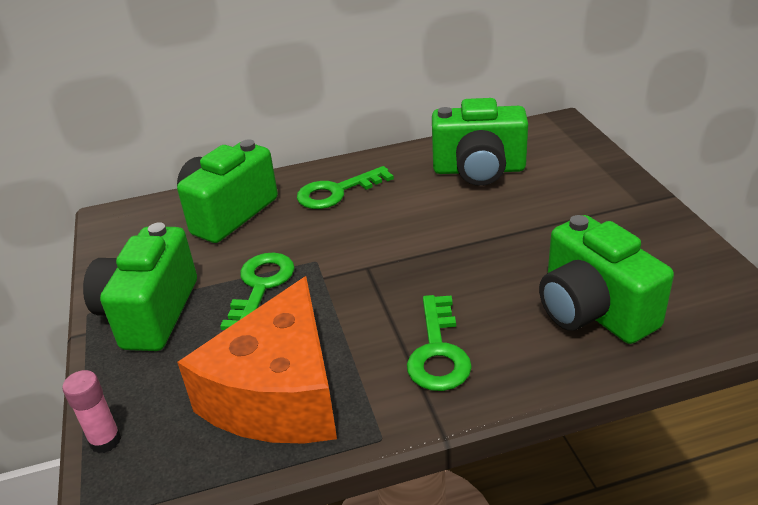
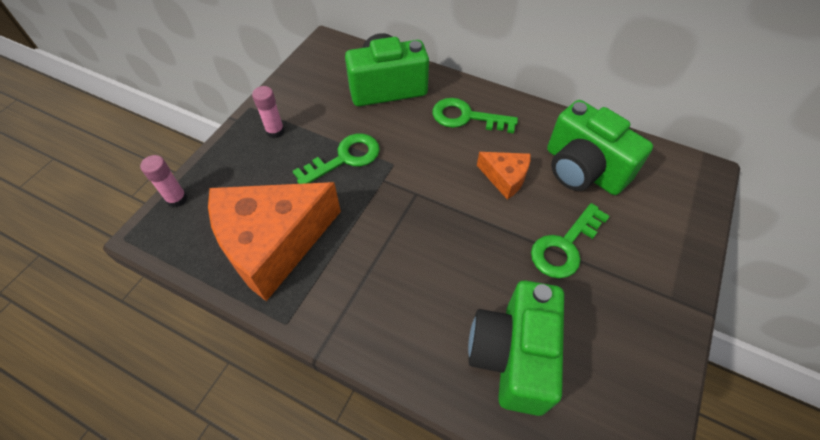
camera: 40 degrees right, 20 degrees up
(150, 313) = (275, 131): green camera -> pink glue stick
(428, 210) = (505, 178): none -> orange cheese
(438, 351) = (382, 294): green key -> green key (565, 246)

